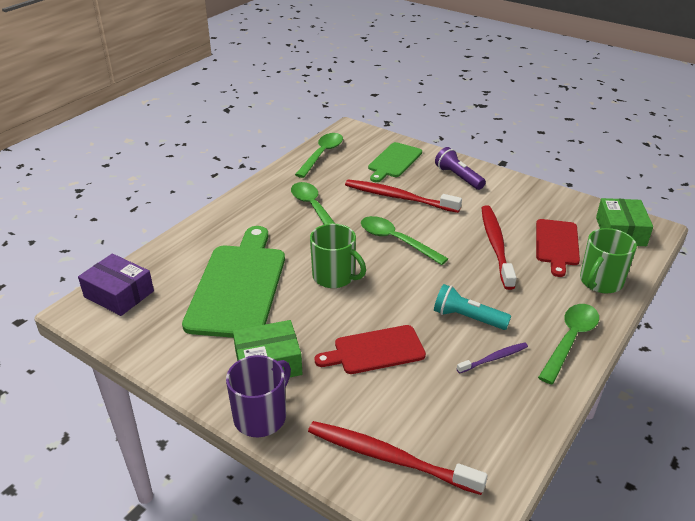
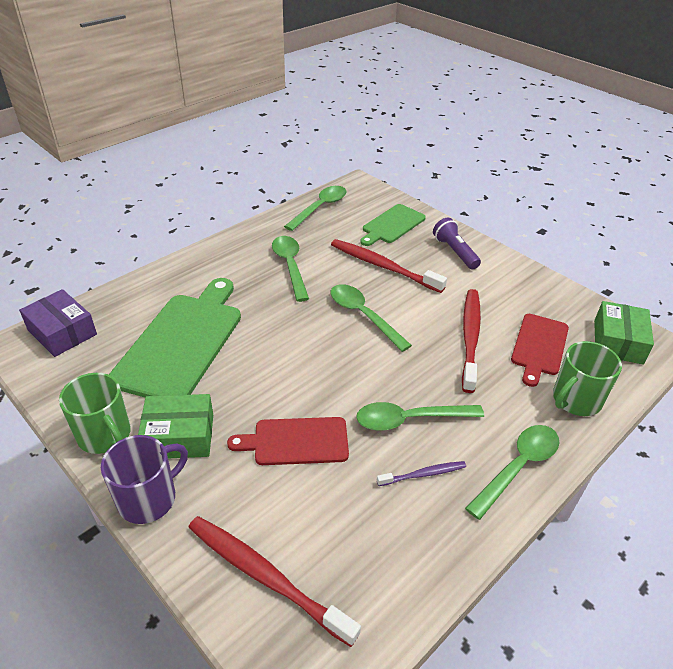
camera: 10 degrees right, 5 degrees up
(335, 277) = (284, 347): green mug -> green mug (105, 435)
(467, 318) = (410, 419): turquoise flashlight -> green spoon

